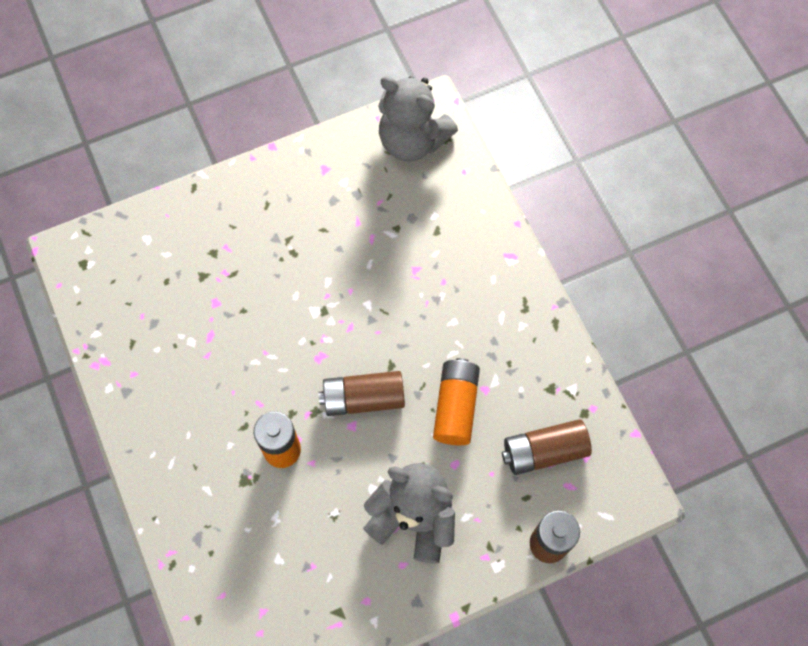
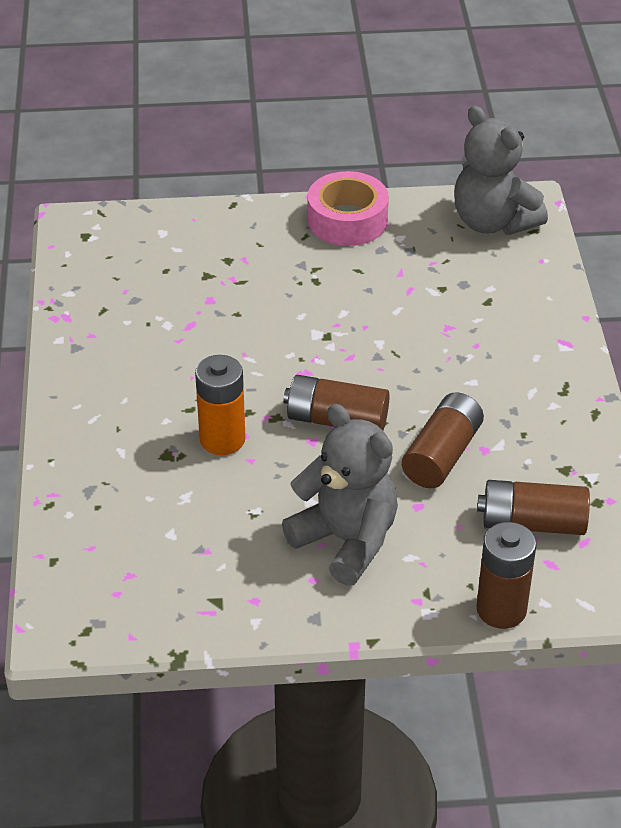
camera: 20 degrees right, 25 degrees down
(295, 176) = (347, 220): none -> pink tape
(455, 406) = (442, 455): orange battery -> brown battery

